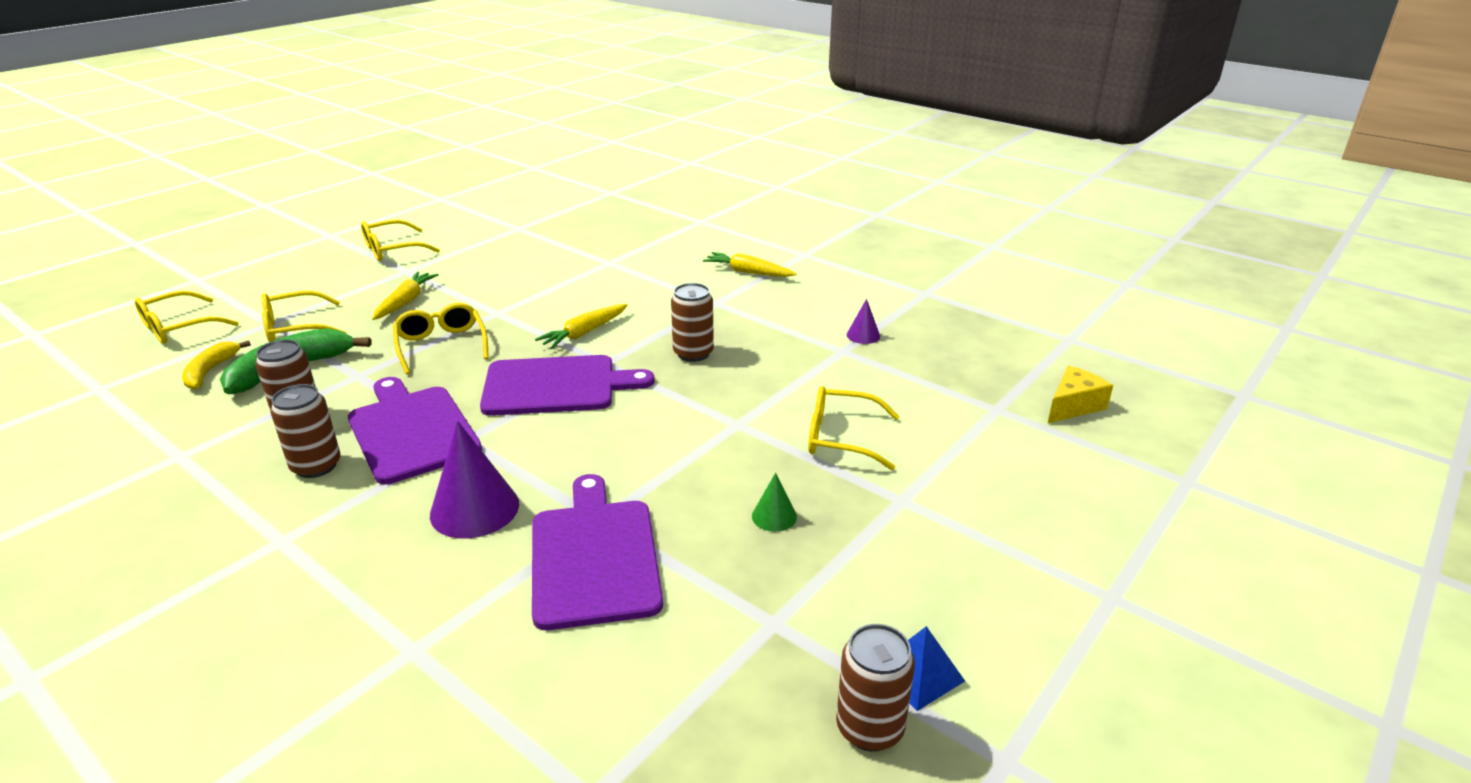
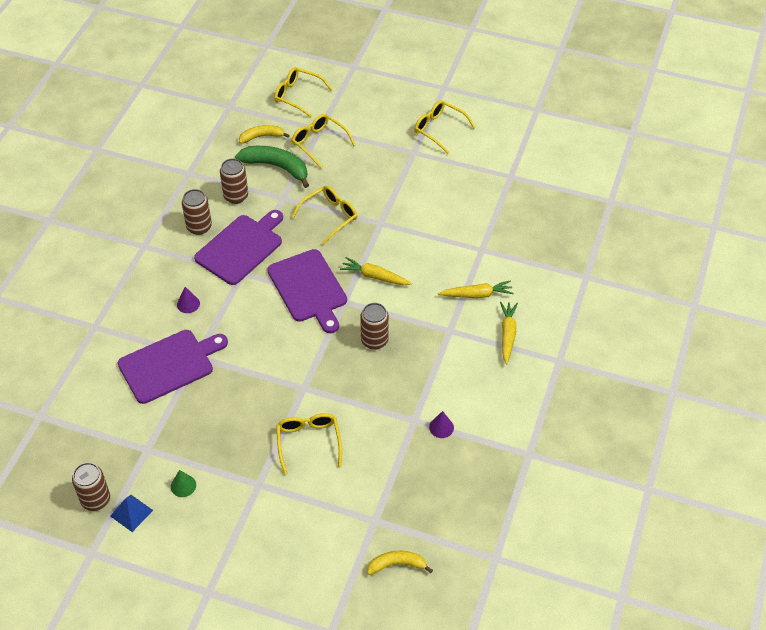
camera: 70 degrees right, 20 degrees up
(406, 302) = (373, 173): yellow carrot -> yellow carrot (477, 295)
(474, 509) = (188, 304): purple cone -> purple cone, size x0.51
(774, 516) = (224, 428): green cone -> green cone (183, 485)
(1073, 406) = (397, 565): yellow cheese -> yellow banana

